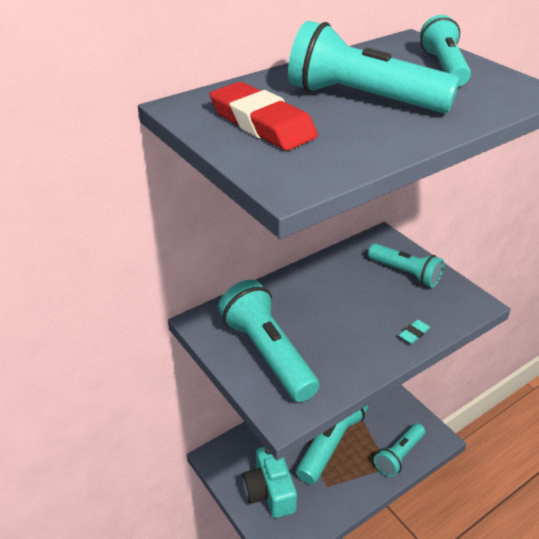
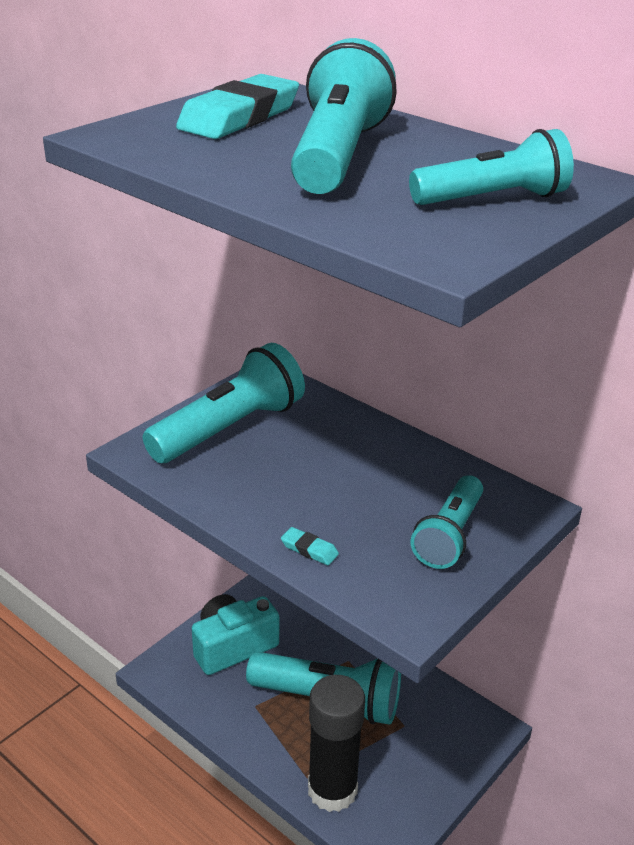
camera: 75 degrees right, 5 degrees down
(262, 124) = (239, 117): red eraser -> turquoise eraser
(399, 456) = (332, 790): turquoise flashlight -> black glue stick

